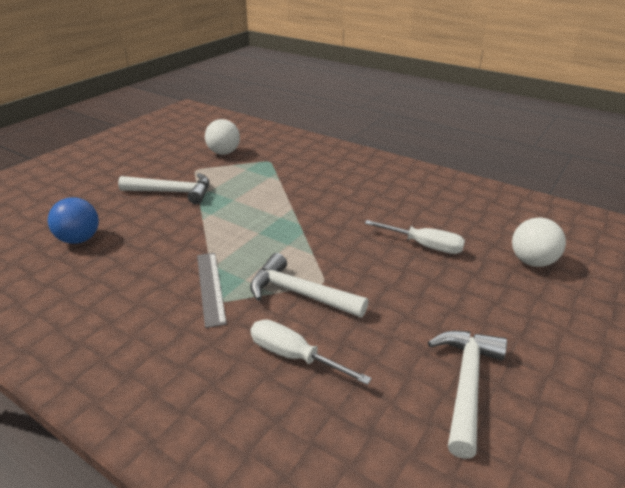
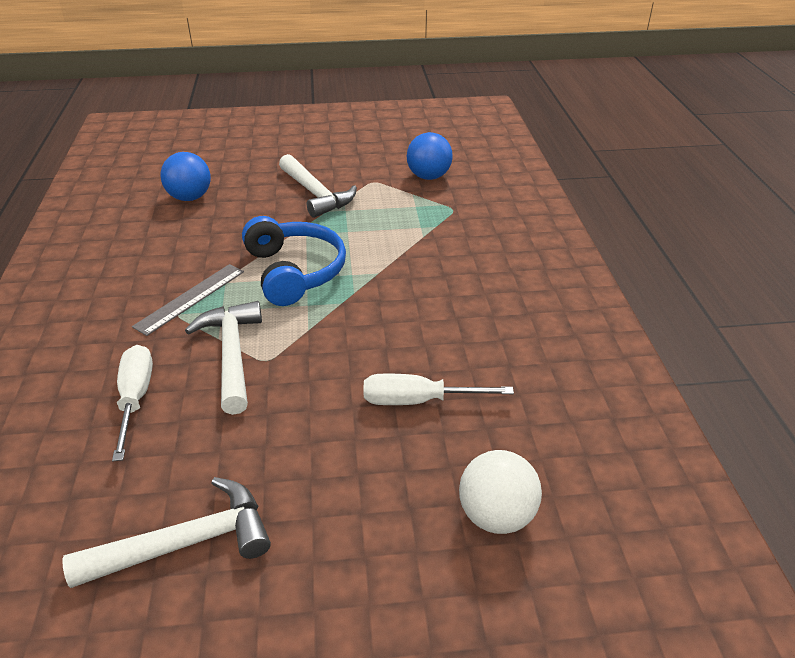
camera: 50 degrees right, 5 degrees up
(224, 153) = (428, 177): white ball -> blue ball
(246, 234) = (295, 272): none -> blue headphones
(424, 245) = (418, 401): white screwdriver -> white screwdriver turned 105 degrees clockwise

